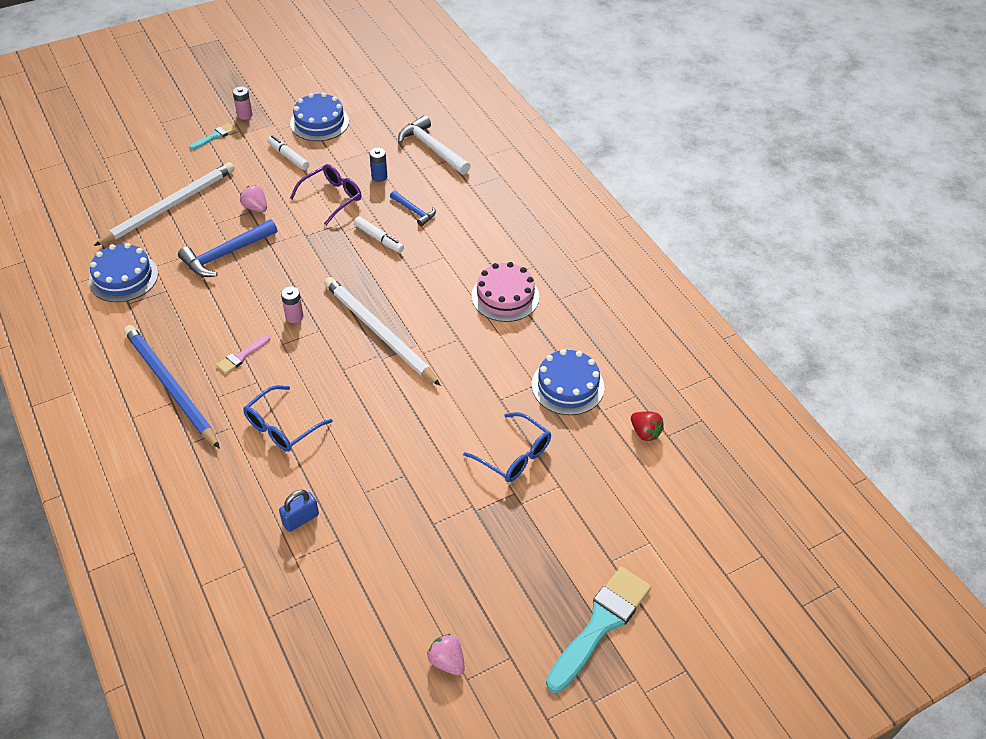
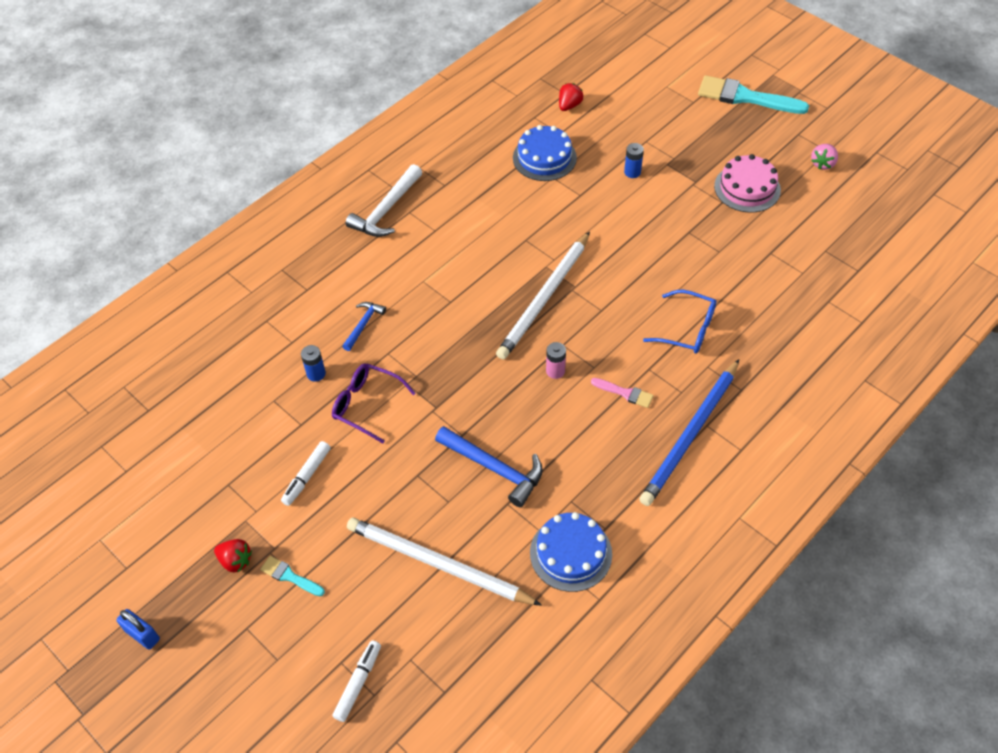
camera: 105 degrees left, 5 degrees up
(245, 115) = (235, 561): pink battery -> red strawberry
(256, 208) = (409, 472): pink strawberry -> none
(300, 519) = (767, 282): blue padlock -> blue padlock (142, 635)
(319, 122) = (230, 469): blue cake -> none
(379, 239) = (417, 340): white marker -> white marker (358, 683)
(432, 148) = (251, 341): white hammer -> white hammer (386, 210)
(505, 296) = (458, 222): pink cake -> pink cake (747, 188)
(514, 456) = (632, 172): blue glasses -> blue battery

